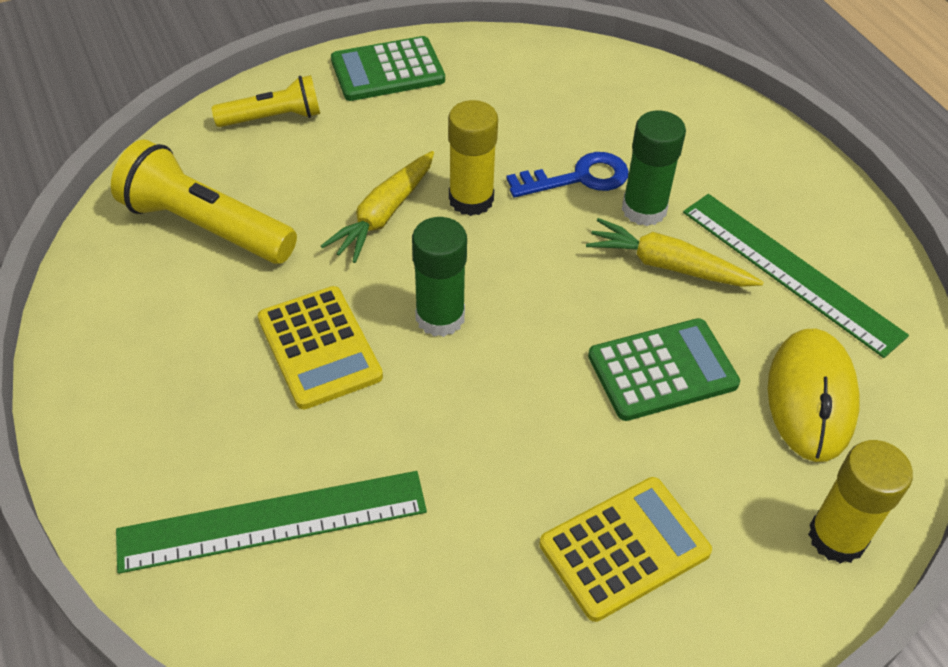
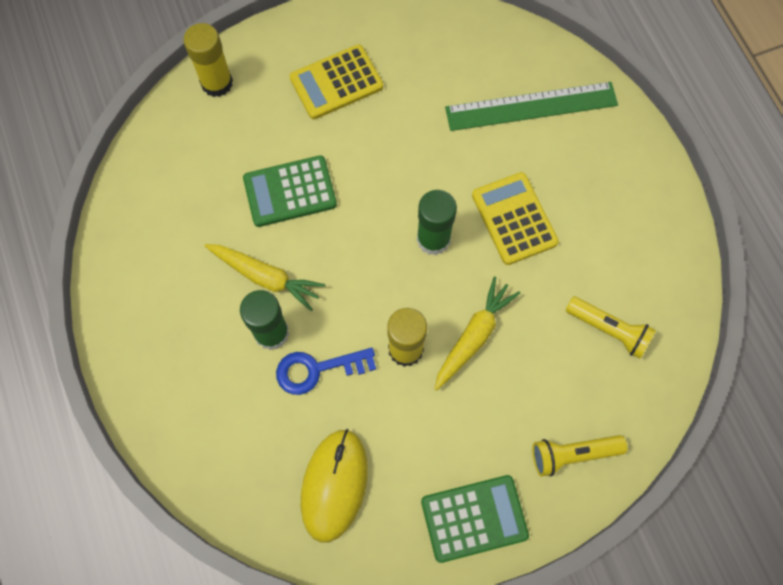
camera: 175 degrees left, 20 degrees up
(205, 226) = (609, 330): yellow flashlight -> yellow flashlight, size x0.62
(790, 271) = (178, 268): green ruler -> none
(811, 398) = (200, 168): yellow mouse -> yellow mouse (334, 485)

